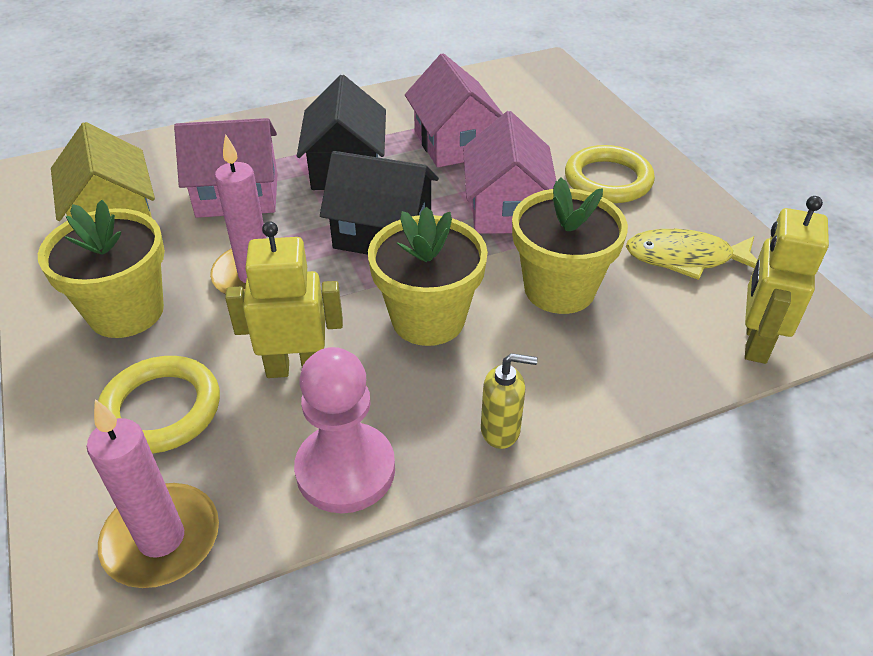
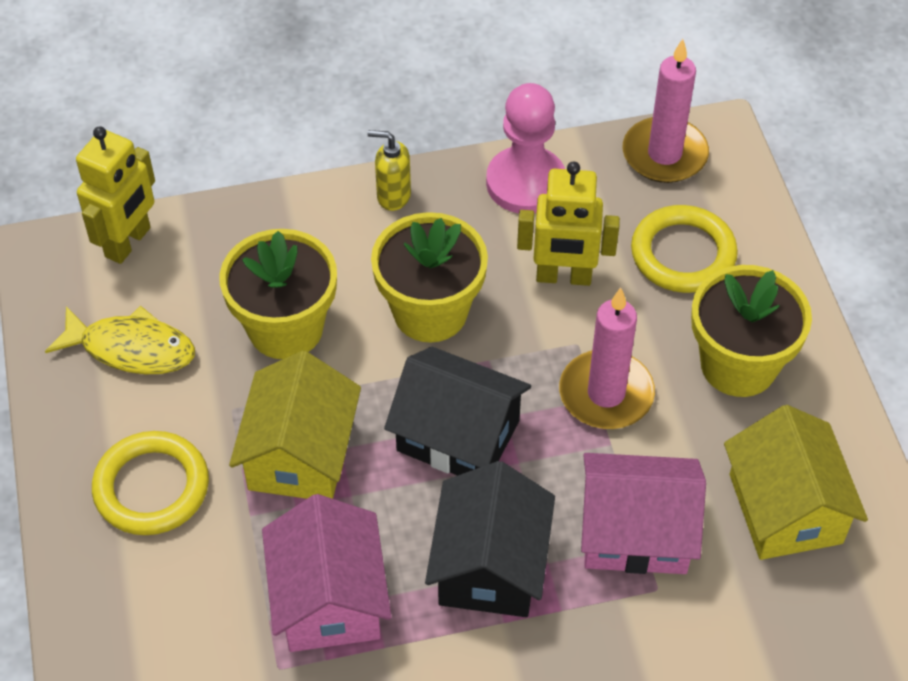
camera: 170 degrees left, 10 degrees up
(506, 209) = (300, 454): pink house -> yellow house

